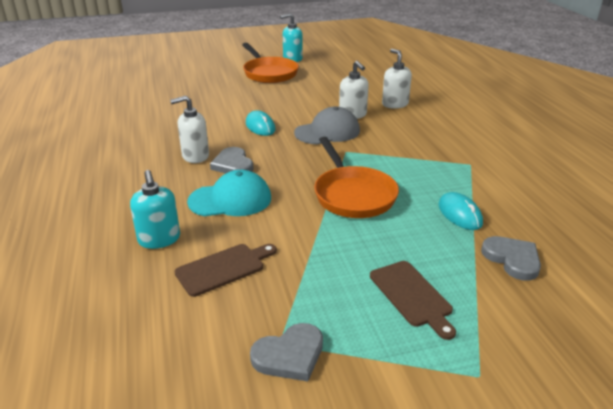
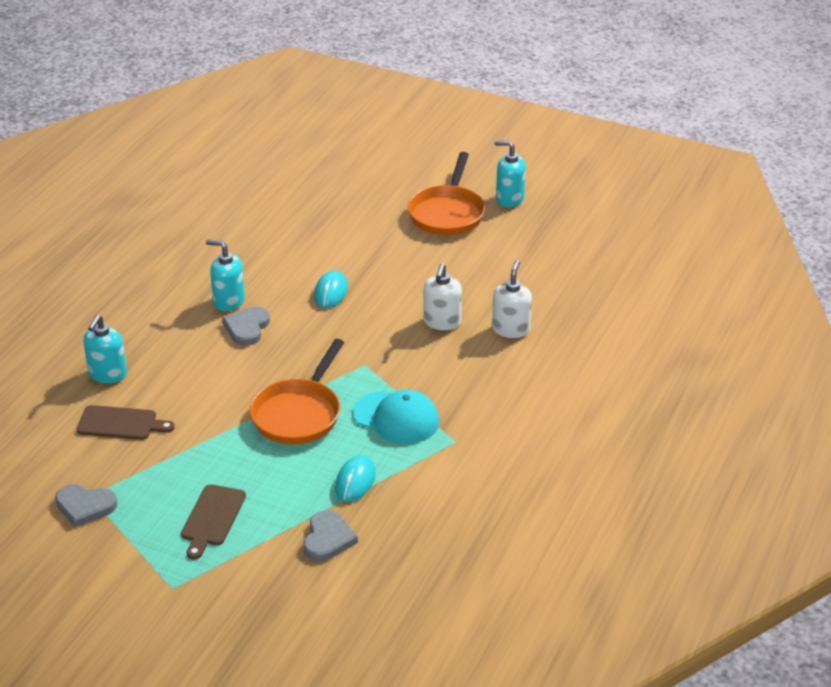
camera: 40 degrees right, 5 degrees up
(195, 156) = (228, 301): white soap dispenser -> turquoise soap dispenser
(230, 200) = (199, 365): turquoise cap -> turquoise cap (396, 418)
(327, 132) = (383, 332): grey cap -> none

